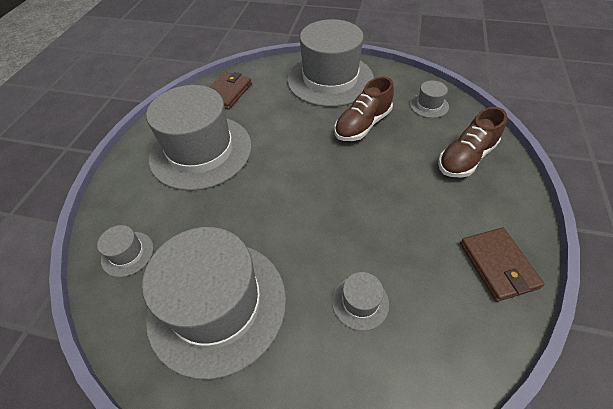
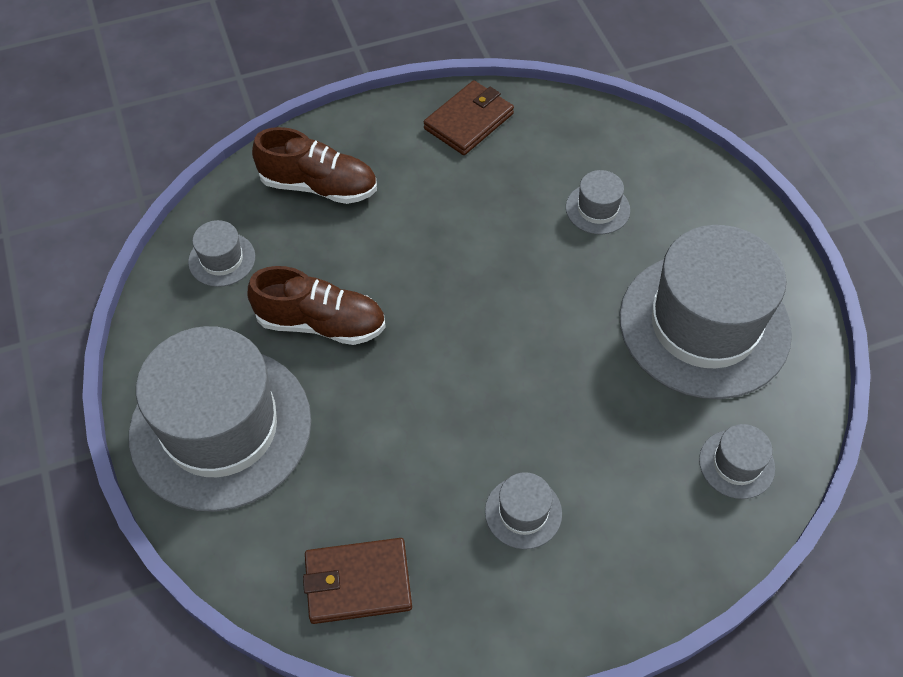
camera: 125 degrees left, 5 degrees up
(201, 151) = (523, 512): grey hat -> grey hat, size x0.41

